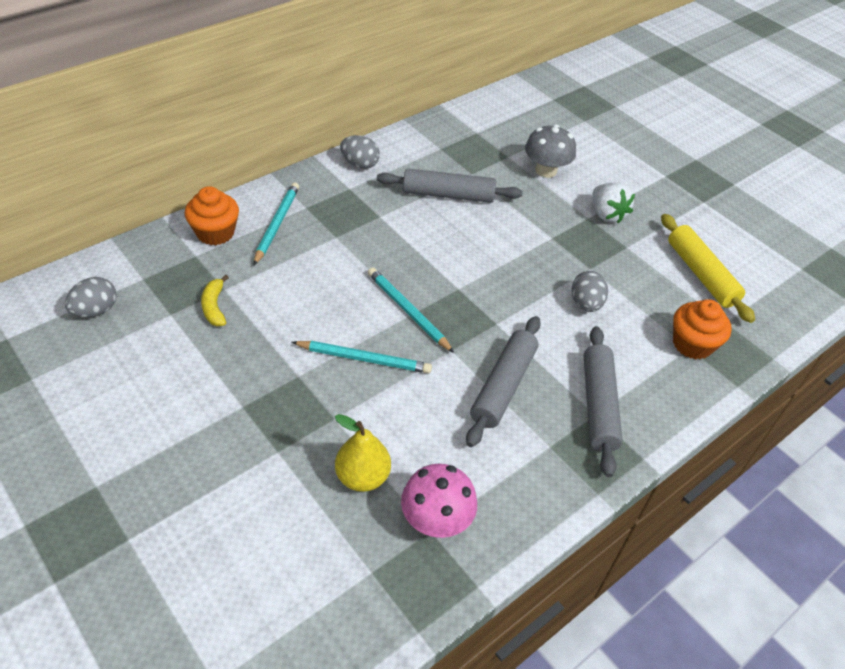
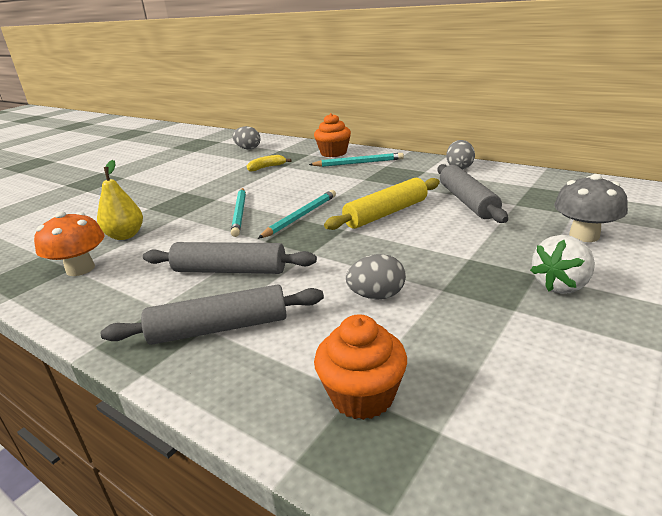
camera: 80 degrees right, 20 degrees down
(436, 520) = (80, 269): pink mushroom -> orange mushroom
(701, 274) = (533, 388): yellow rolling pin -> yellow rolling pin (386, 213)

